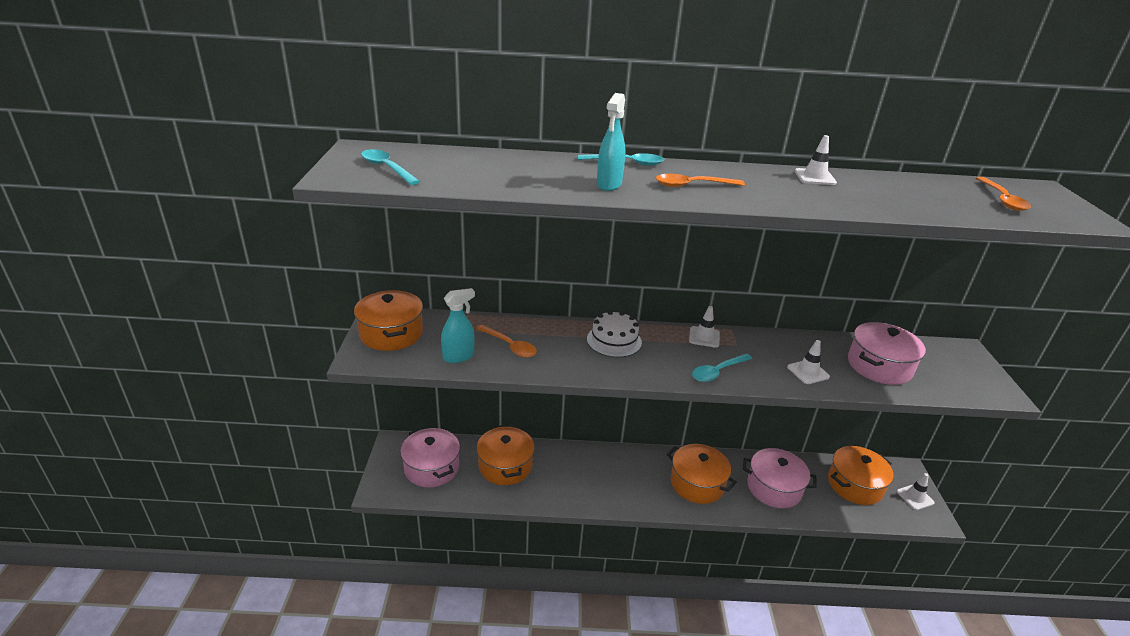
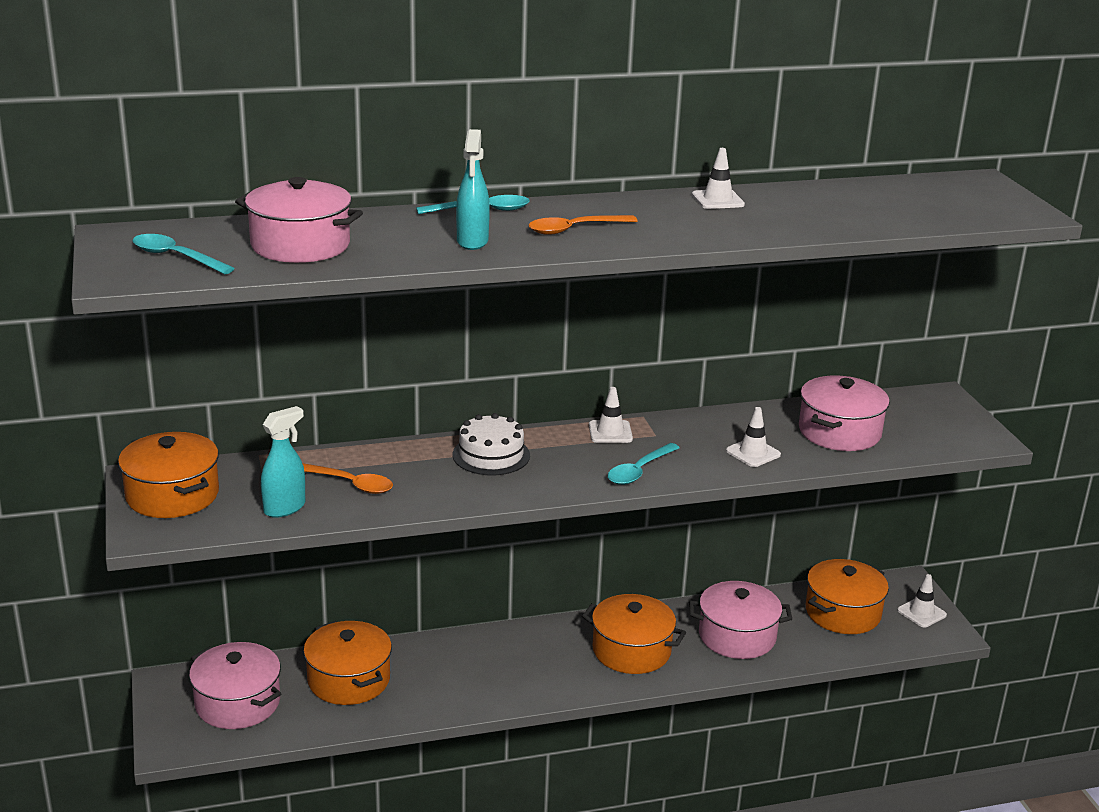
camera: 15 degrees left, 5 degrees down
(480, 171) = (300, 245): none -> pink pot
(1002, 199) = (934, 200): orange spoon -> none

